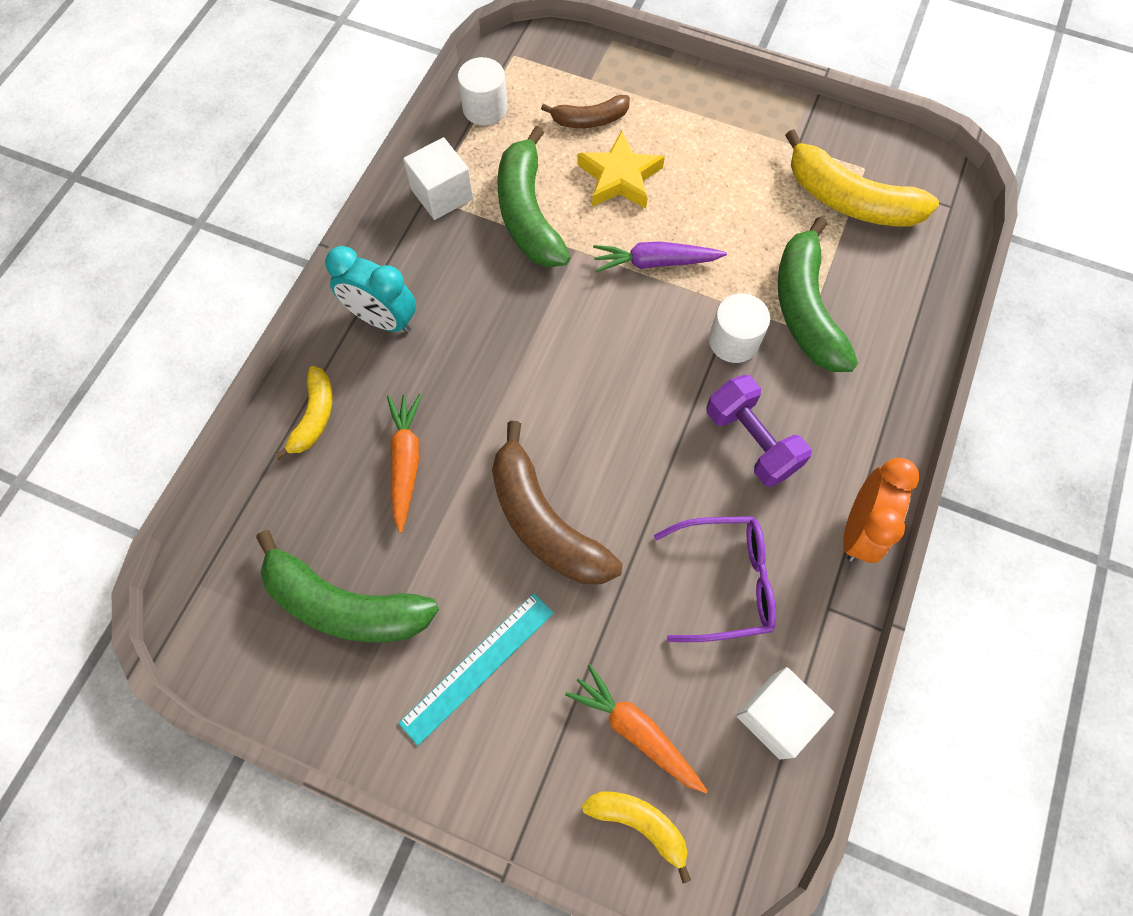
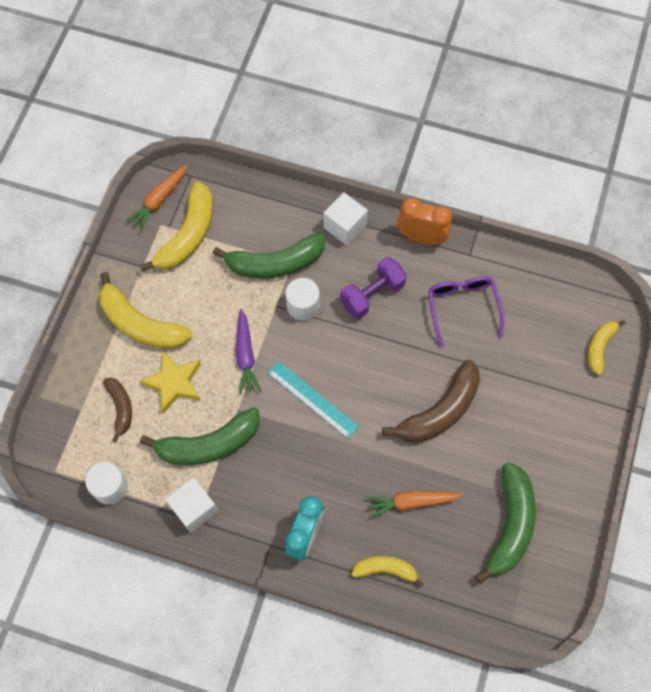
camera: 95 degrees left, 0 degrees up
(478, 667) = (533, 440): turquoise ruler -> turquoise ruler (312, 399)
(636, 730) = (553, 352): orange carrot -> orange carrot (159, 200)
(709, 142) = (141, 324): none -> yellow banana
(776, 716) = (533, 281): white cube -> white cube (345, 226)

